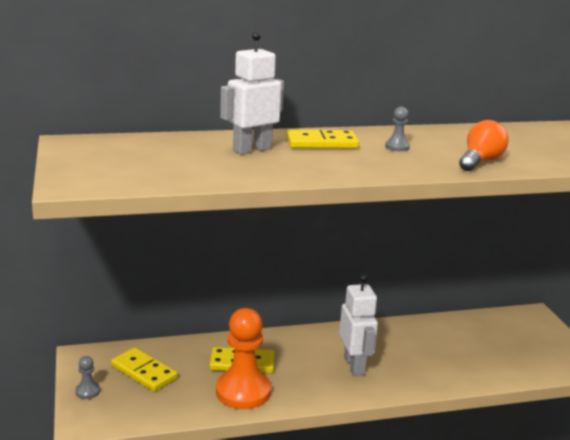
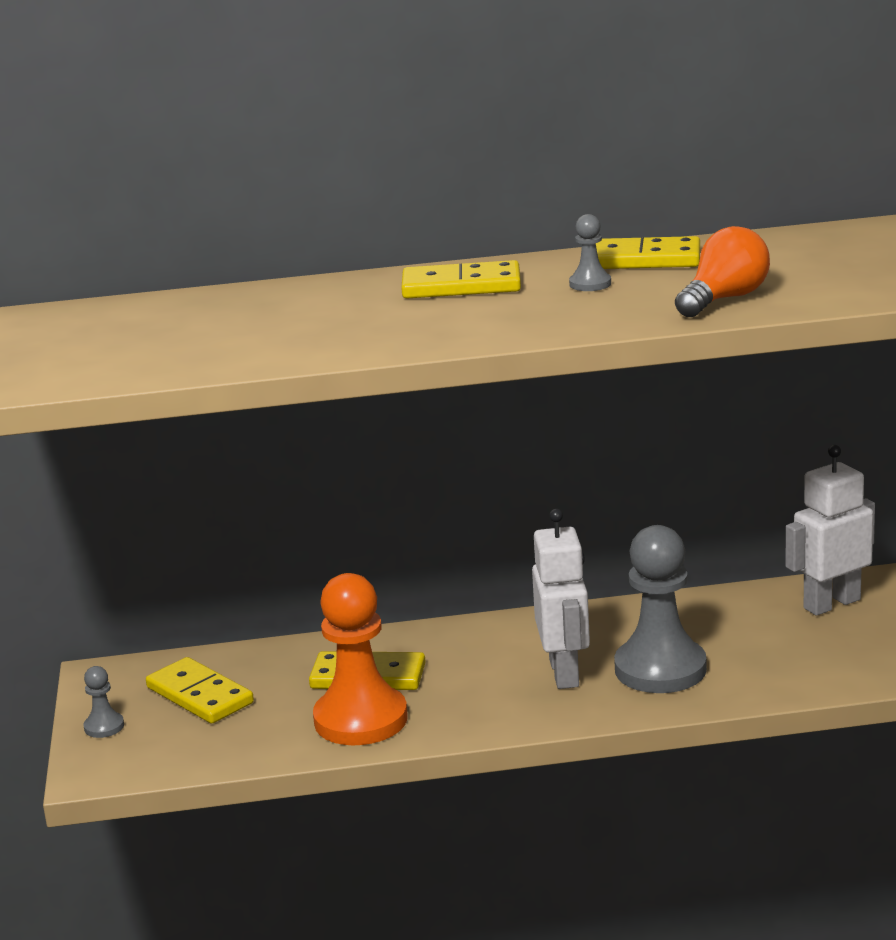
camera: 10 degrees right, 0 degrees up
(252, 149) = (337, 306): white robot -> white robot (831, 604)
(407, 365) = (660, 669): none -> grey pawn
(419, 135) = (641, 260): none -> yellow domino

